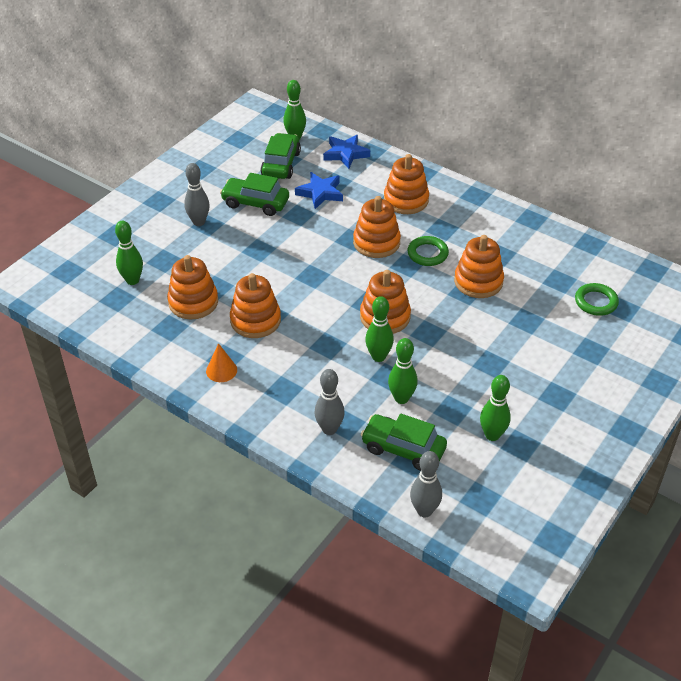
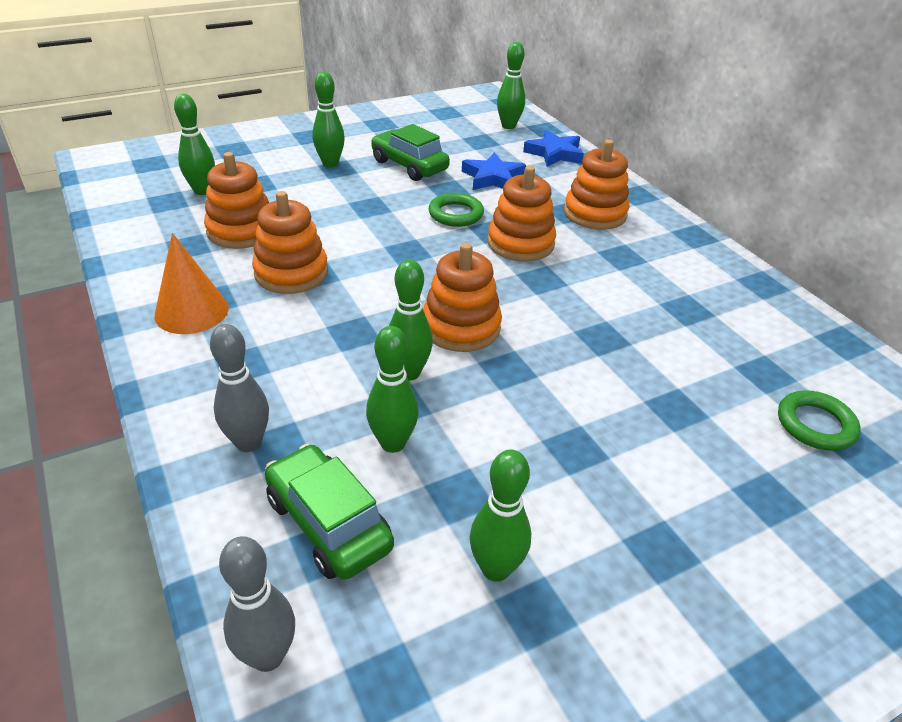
camera: 25 degrees right, 5 degrees down
(199, 222) = (330, 164): grey bowling pin -> green bowling pin
(221, 370) = (191, 311): orange cone -> orange cone, size x1.54
(281, 164) = (471, 142): green car -> none
(427, 254) = (580, 276): green ring -> green ring (456, 214)
(478, 281) = (631, 331): orange stacking toy -> none

